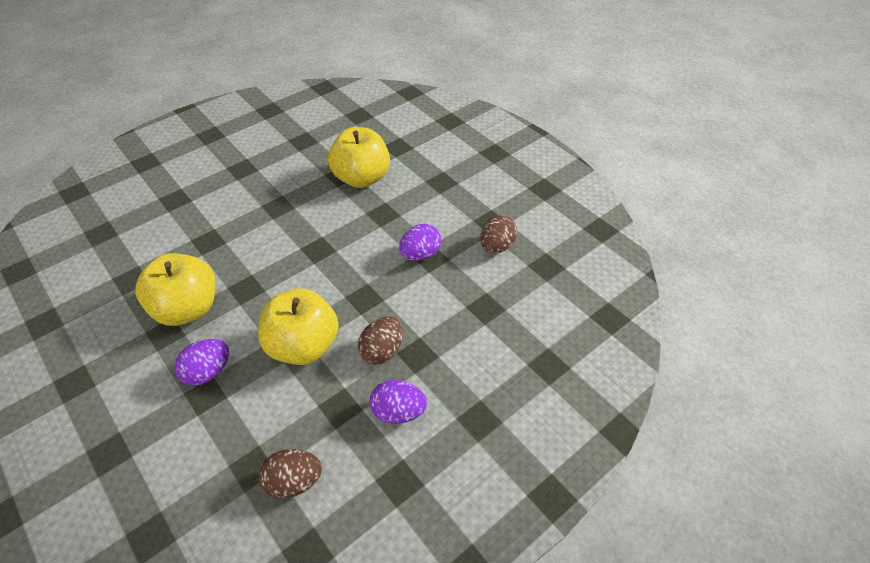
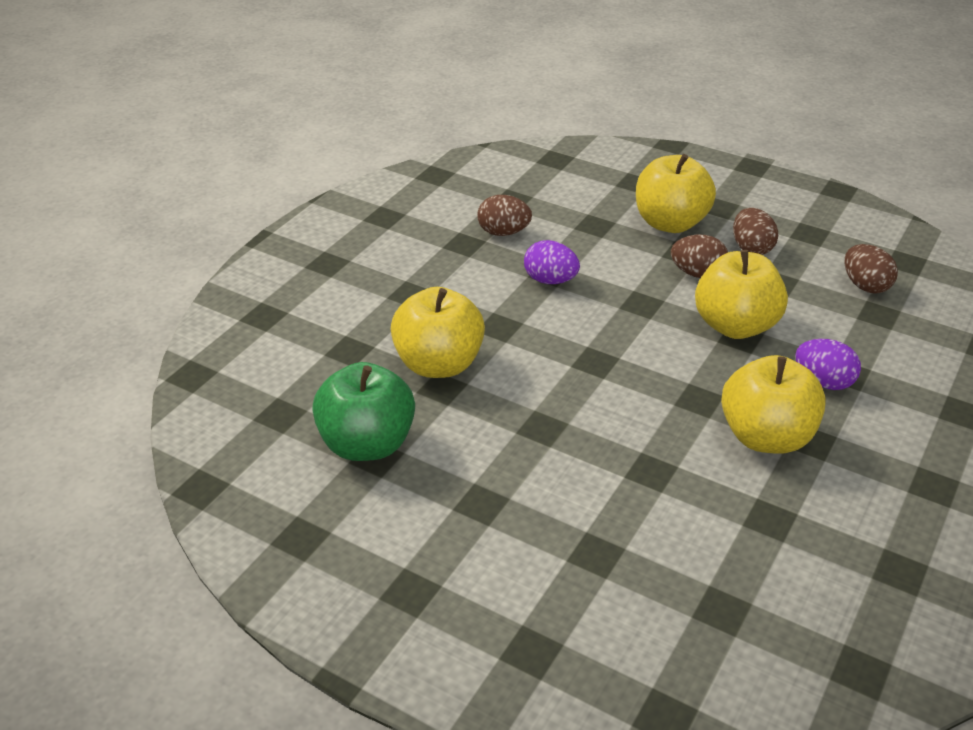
camera: 110 degrees left, 10 degrees down
(314, 139) = (367, 444): none -> green apple
(398, 412) = (751, 248): purple egg -> brown egg
(466, 364) = (670, 223): none -> yellow apple

